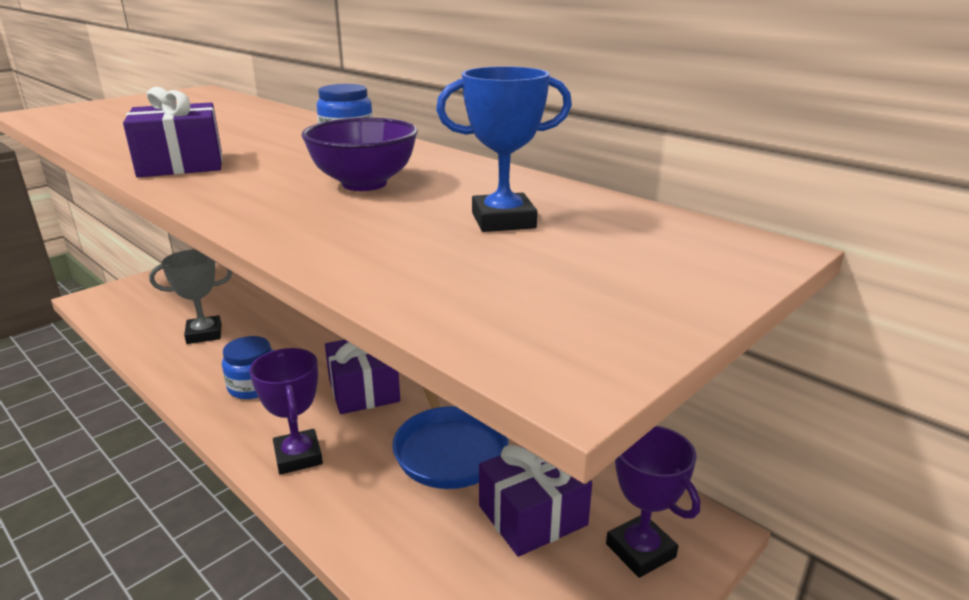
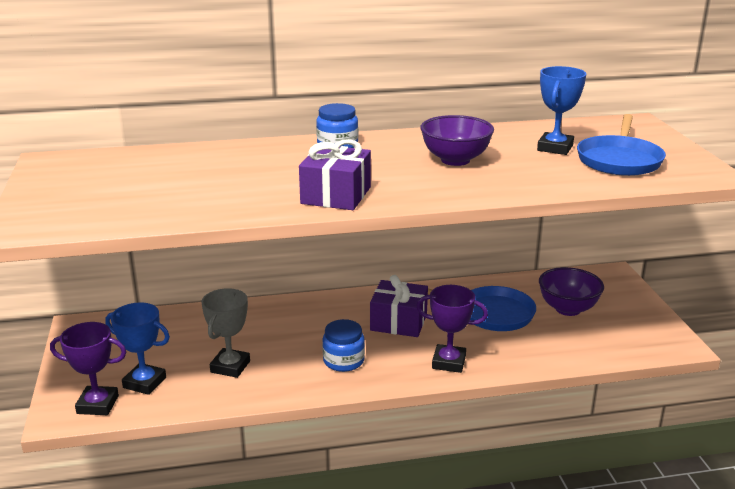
camera: 55 degrees left, 0 degrees up
(156, 309) = (144, 383): none -> blue trophy
(517, 270) = (619, 160): none -> blue pan
(532, 515) = (567, 309): purple gift -> purple bowl
(640, 550) = (613, 293): purple trophy -> purple trophy (98, 404)

